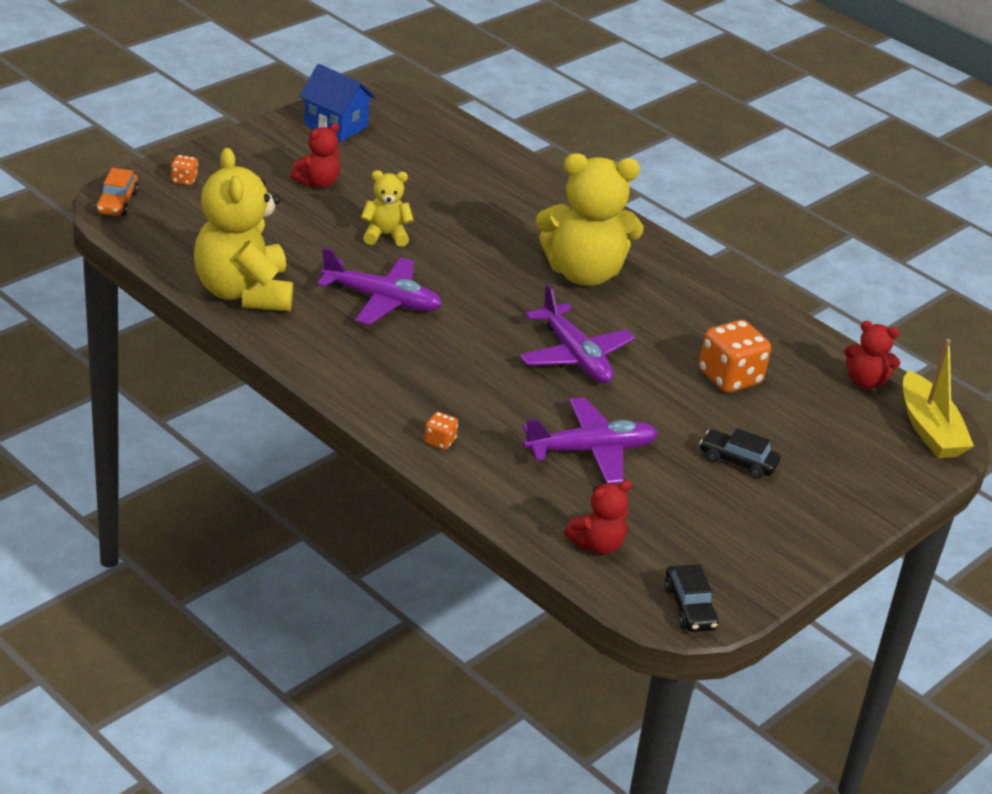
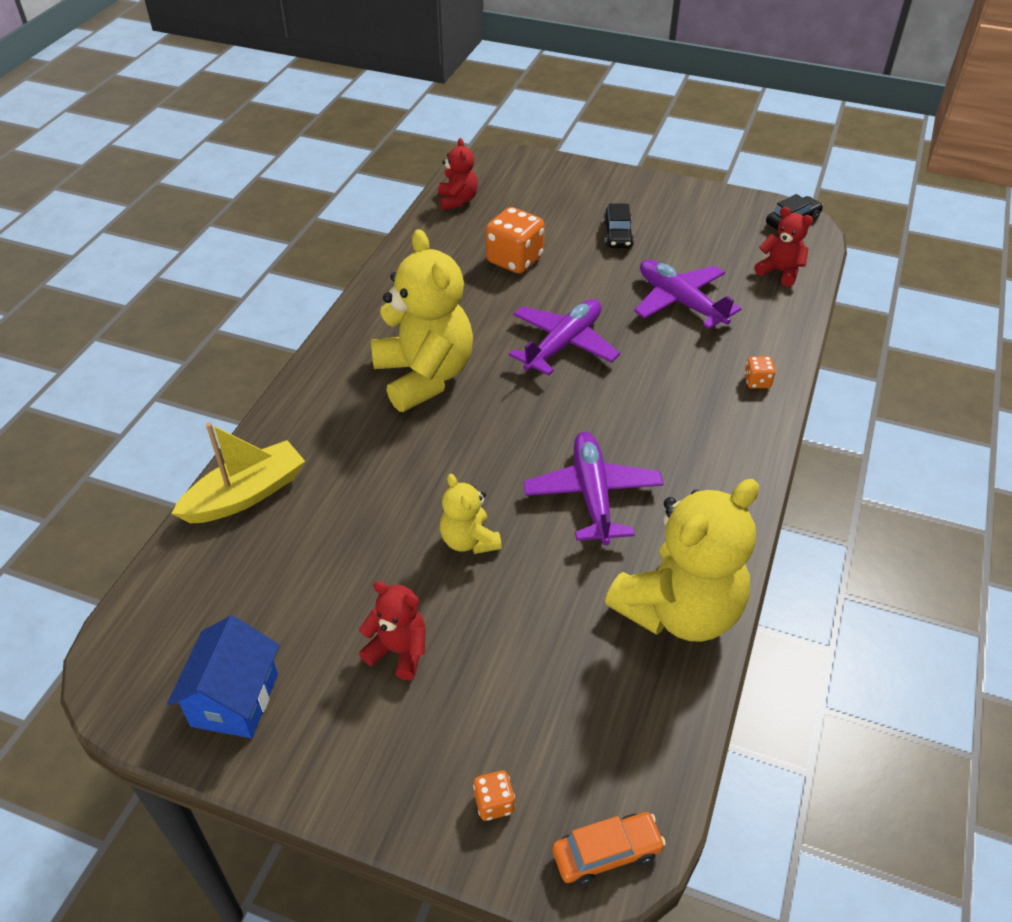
camera: 110 degrees left, 10 degrees up
(929, 429) = (493, 167): yellow boat -> yellow boat (246, 494)

